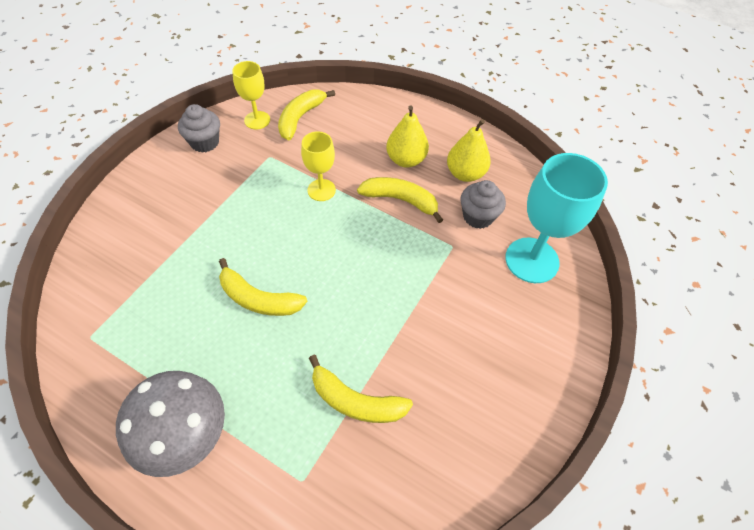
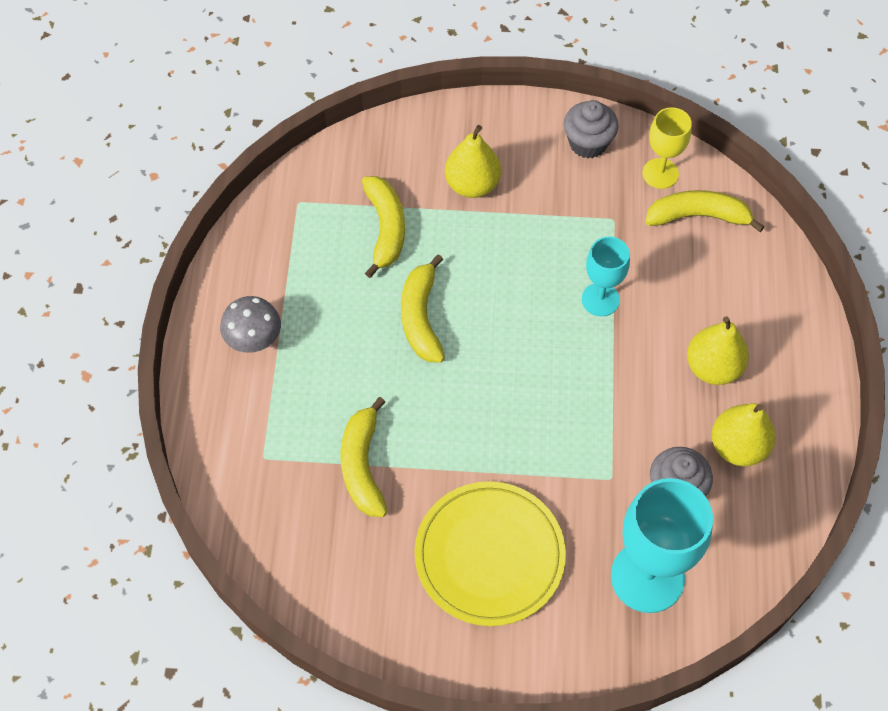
camera: 65 degrees right, 5 degrees up
(179, 216) = (472, 185): none -> yellow pear
(186, 435) = (254, 339): grey mushroom -> grey mushroom, size x0.61
(321, 190) = (600, 299): yellow goblet -> turquoise goblet
(401, 200) = (643, 391): yellow banana -> yellow banana (386, 229)
(475, 346) = (489, 555): none -> yellow plate

